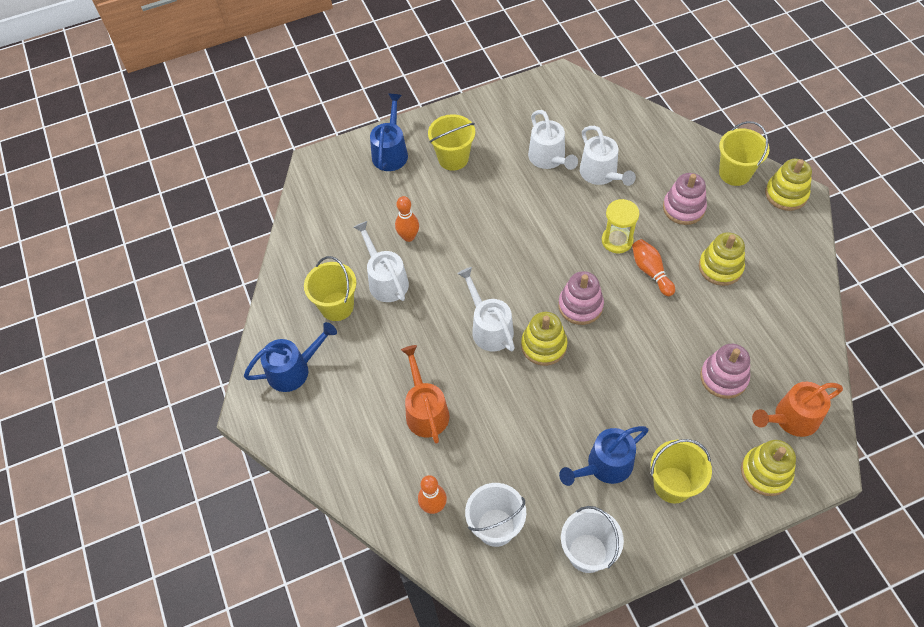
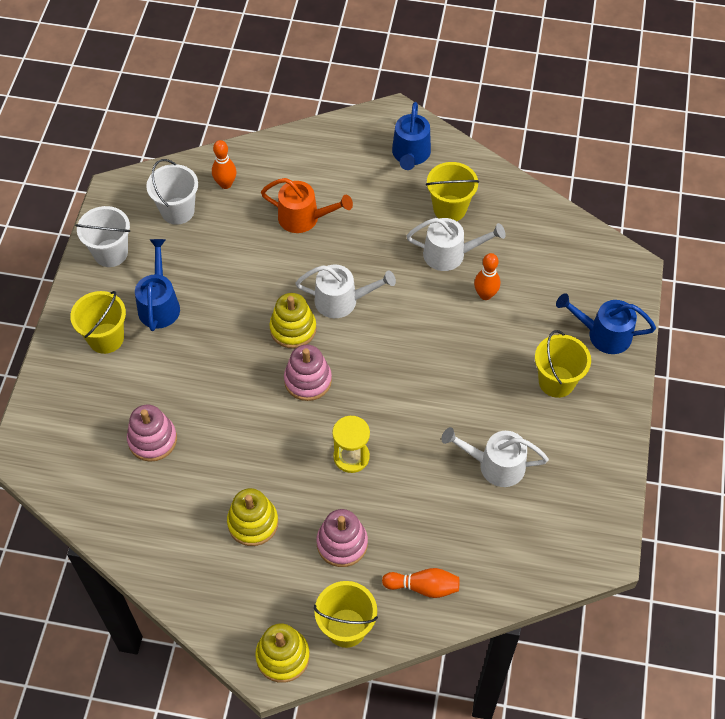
camera: 120 degrees right, 0 degrees up
(391, 152) = (603, 334): blue watering can -> blue watering can turned 150 degrees clockwise
(601, 174) = (440, 499): white watering can -> none
(650, 271) = (296, 460): orange bowling pin -> orange bowling pin (423, 587)
(765, 472) = (56, 408): yellow stacking toy -> none
(791, 419) = (76, 461): orange watering can -> none

